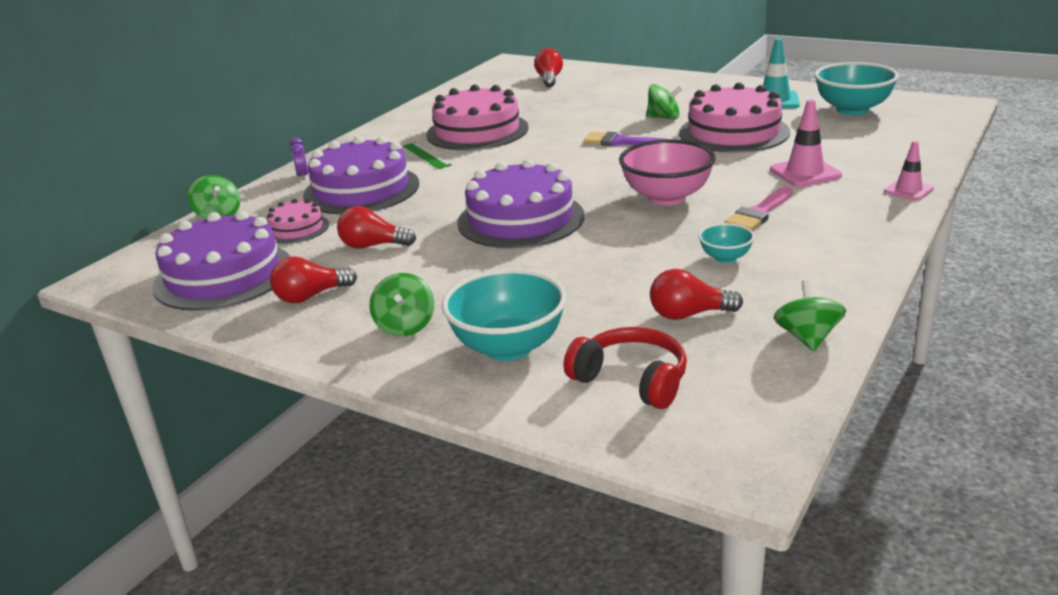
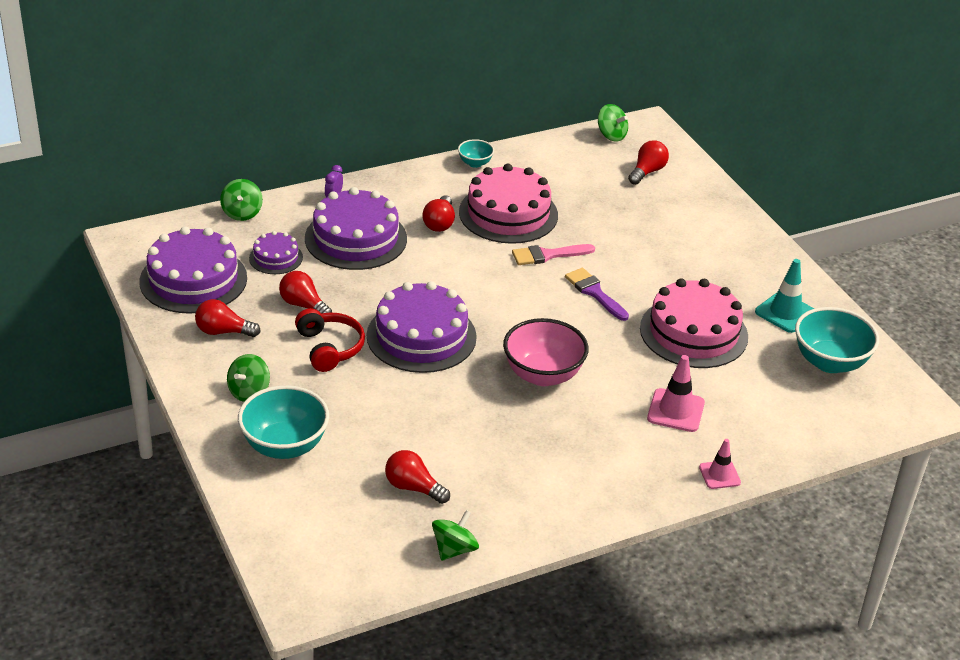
camera: 30 degrees right, 10 degrees up
(297, 229) = (276, 258): pink cake -> purple cake
(426, 155) = (439, 223): green ruler -> red light bulb
(631, 380) = (319, 513): red headphones -> red headphones (329, 348)
(664, 118) = (667, 281): green spinning top -> green spinning top (611, 135)
(725, 258) = (500, 456): turquoise bowl -> turquoise bowl (475, 163)
(759, 213) = (582, 430): pink brush -> pink brush (548, 255)

